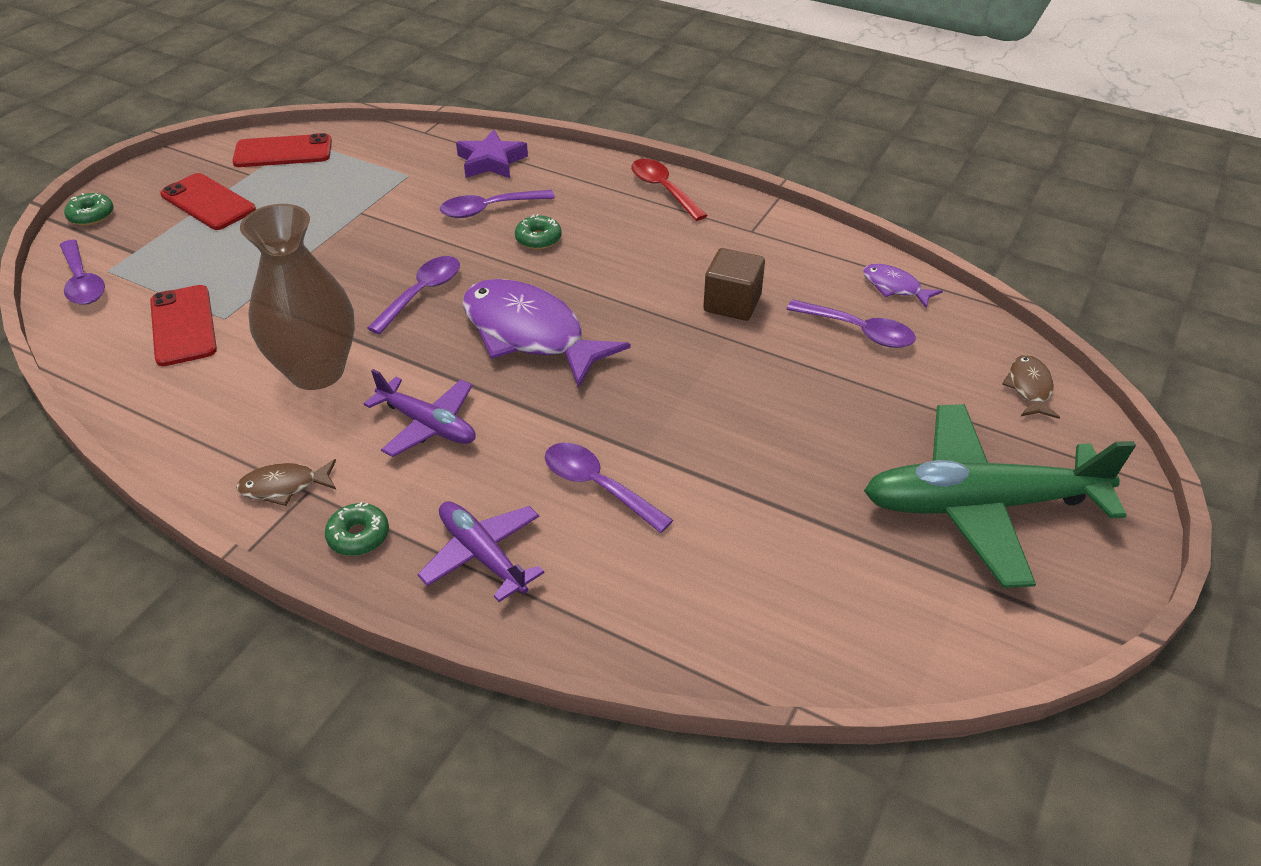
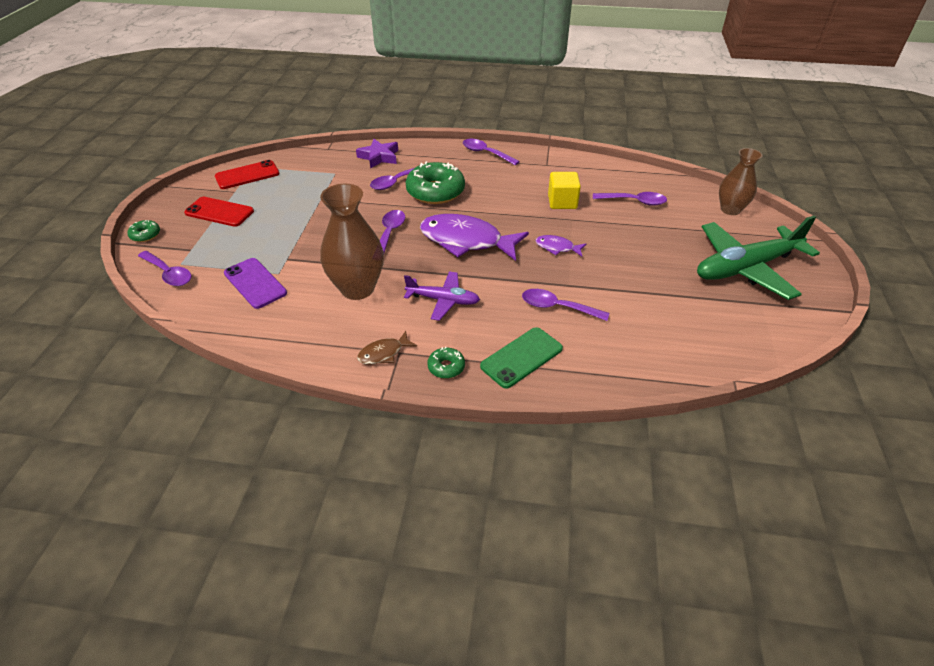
camera: 20 degrees left, 0 degrees up
(183, 326) = (255, 283): red phone -> purple phone
(482, 555) = (521, 357): purple plane -> green phone
(538, 239) = (435, 191): green donut -> green donut, size x2.14
(663, 189) = (486, 153): red spoon -> purple spoon
(732, 303) = (562, 202): brown cube -> yellow cube
(894, 287) = (636, 177): purple fish -> purple fish (557, 247)
(1029, 388) = (730, 209): brown fish -> brown vase

